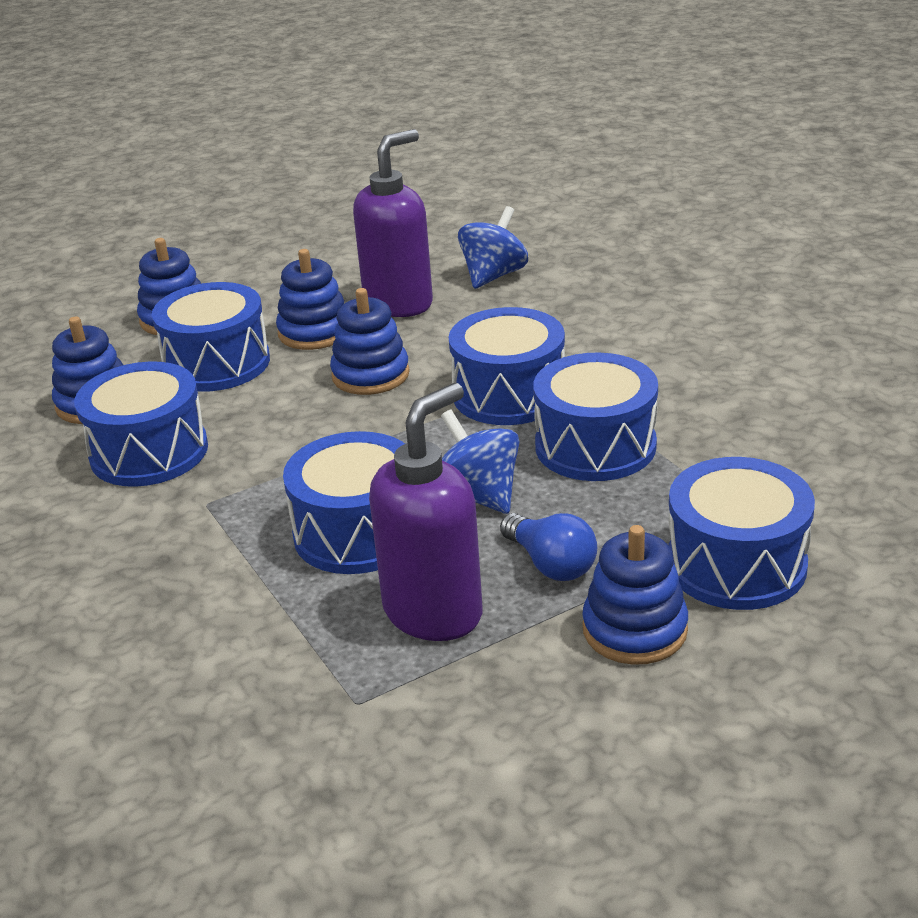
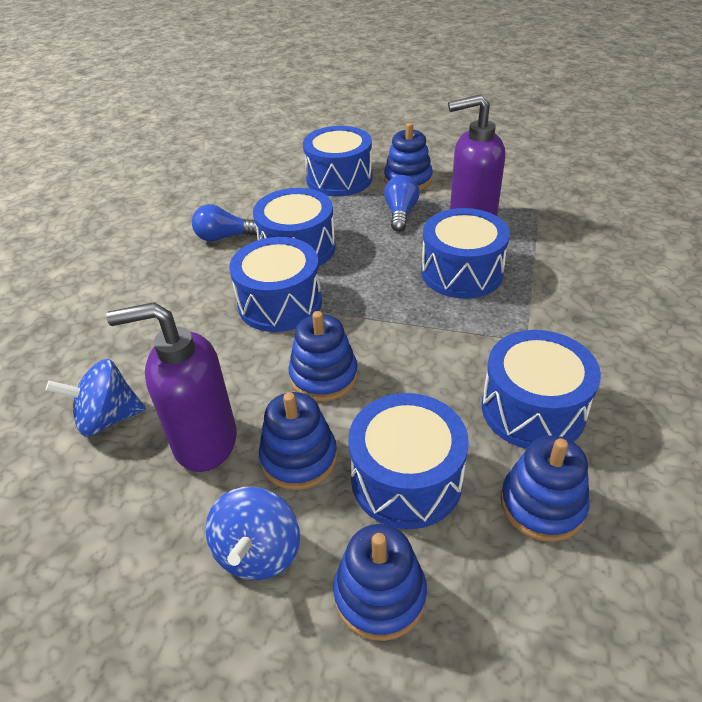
camera: 135 degrees left, 10 degrees up
(478, 495) = (383, 257): blue spinning top -> blue spinning top (258, 552)
(701, 408) = (224, 237): none -> blue light bulb

